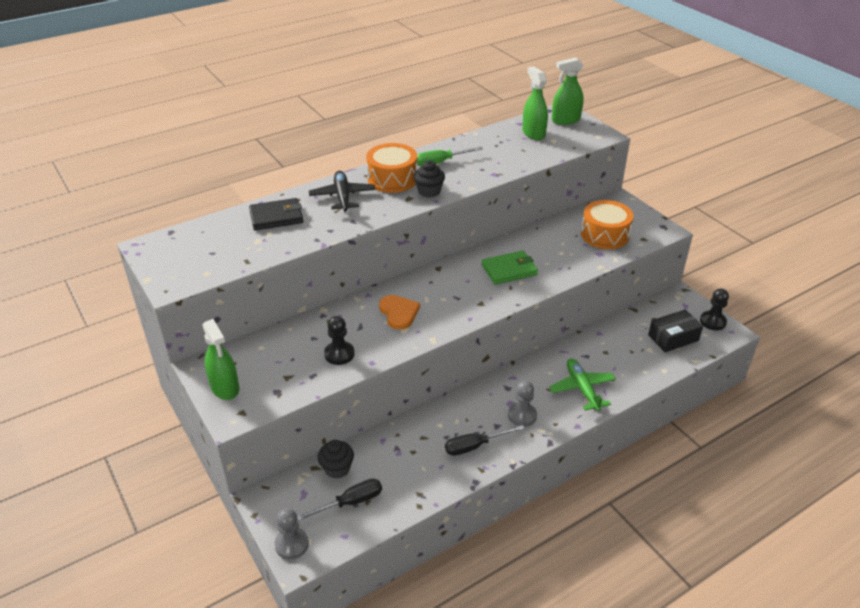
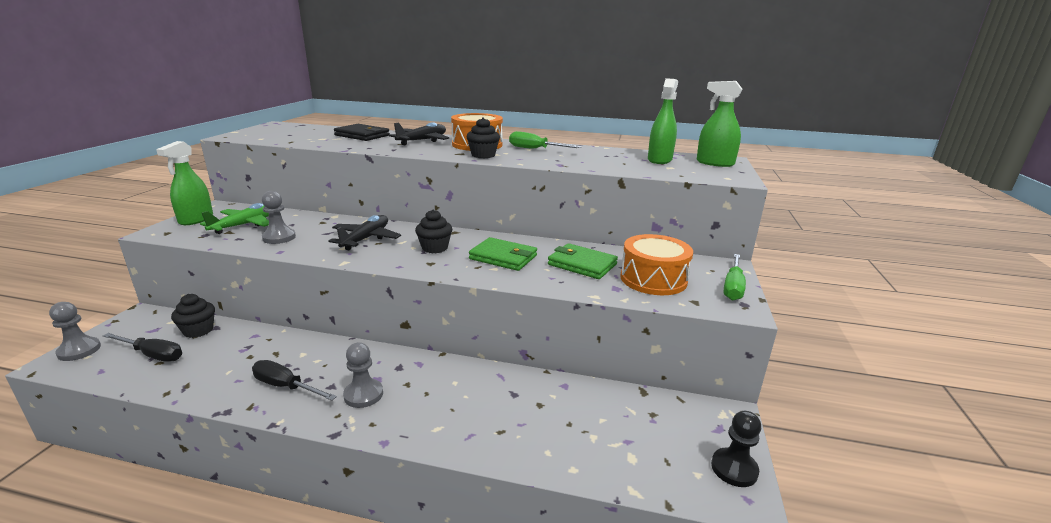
camera: 45 degrees right, 15 degrees down
(339, 354) = (279, 237): black pawn -> grey pawn
(399, 313) = (366, 239): orange heart -> black plane
(457, 290) = (434, 248): none -> black cupcake
(556, 247) = (582, 264): none -> green wallet
(582, 388) = (454, 416): green plane -> green plane (246, 225)
(643, 216) = (733, 287): none -> green screwdriver
(673, 338) = (644, 447): black box -> none

